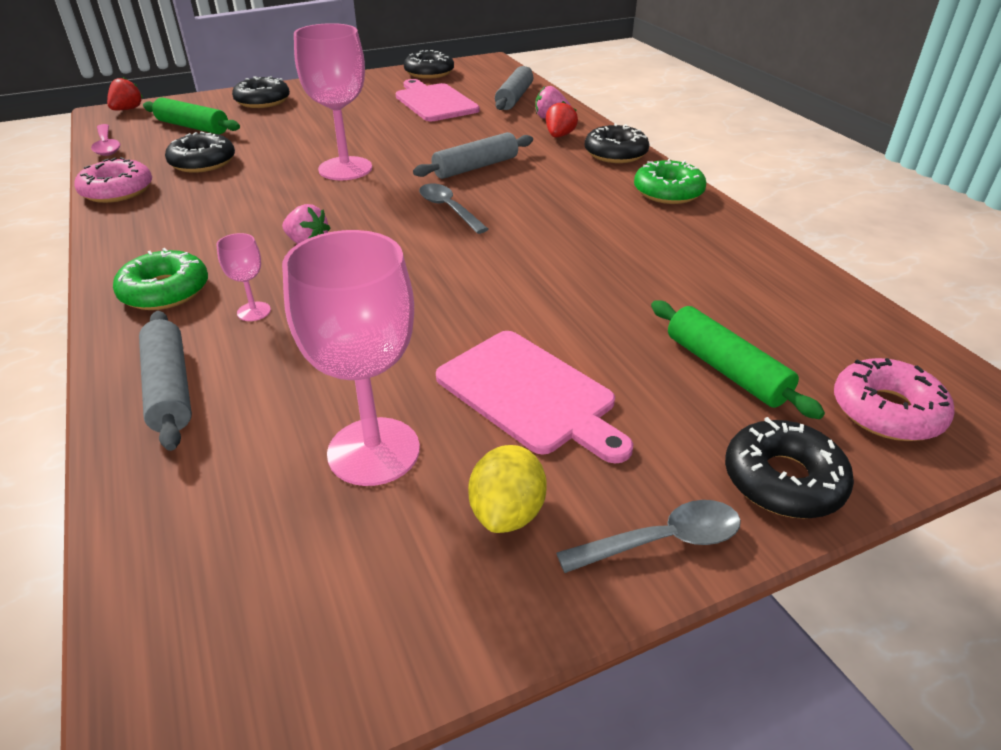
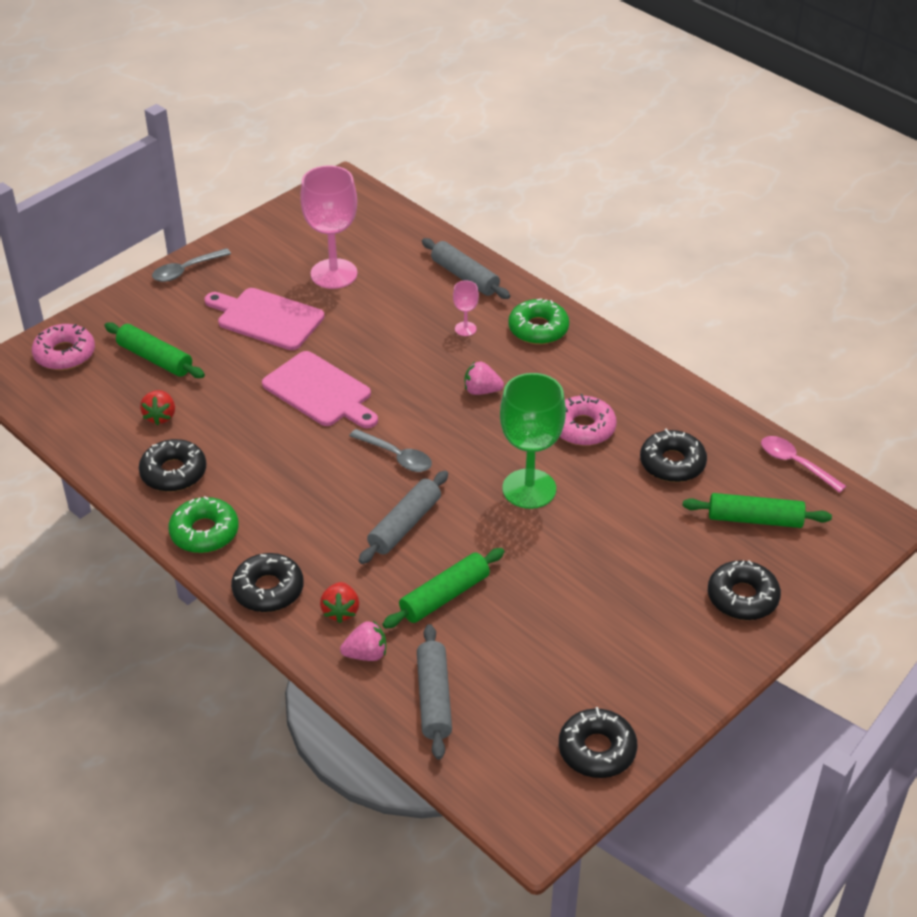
camera: 160 degrees right, 5 degrees up
(117, 191) = (697, 407): pink donut -> pink donut (583, 428)
(127, 109) = (871, 534): red strawberry -> red strawberry (160, 416)
(345, 169) = (529, 489): pink goblet -> green goblet
(434, 102) = (531, 656): pink cutting board -> pink cutting board (320, 392)
(472, 130) = (444, 596): none -> green rolling pin
(507, 512) = (257, 265): yellow lemon -> none
(783, 480) = (129, 306): black donut -> black donut (173, 472)

